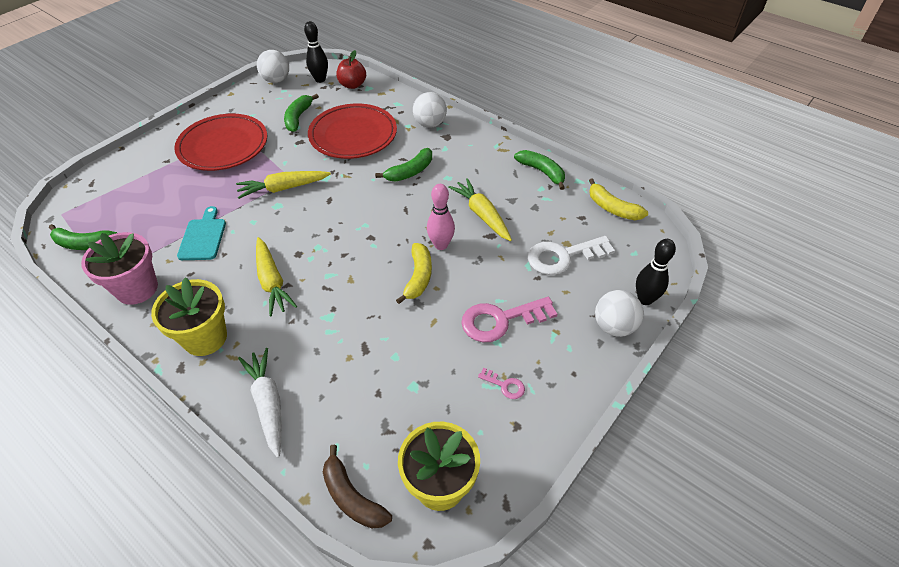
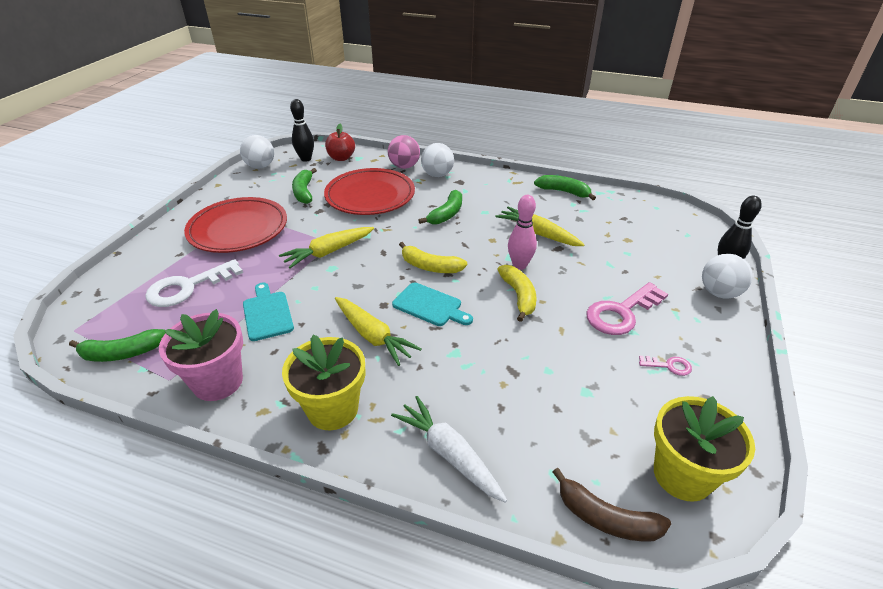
camera: 20 degrees left, 10 degrees down
(335, 265) = (430, 305): none -> turquoise cutting board
(405, 107) = (404, 166): none -> pink ball
(563, 256) = (633, 250): white key -> white key (188, 287)
(612, 208) = (643, 206): yellow banana -> yellow banana (430, 267)

